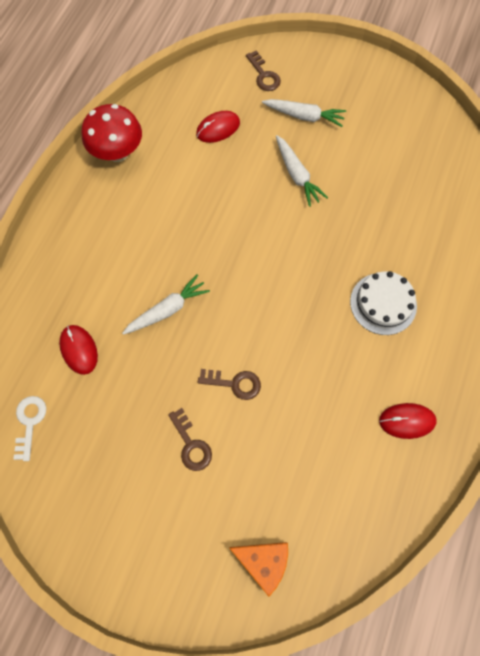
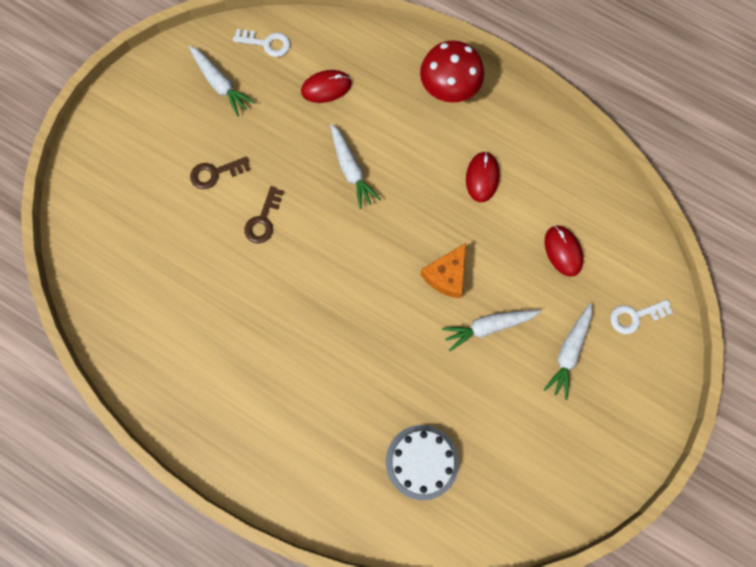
camera: 100 degrees right, 5 degrees up
(84, 463) = (220, 84): none -> white carrot
(117, 152) = (544, 142): red mushroom -> red mushroom (449, 88)
(263, 75) = (635, 316): brown key -> white key
(263, 561) = (101, 218): orange cheese -> orange cheese (446, 275)
(383, 303) = (316, 384): white cake -> white cake (422, 462)
(407, 421) = (189, 375): red mouse -> red mouse (482, 177)

